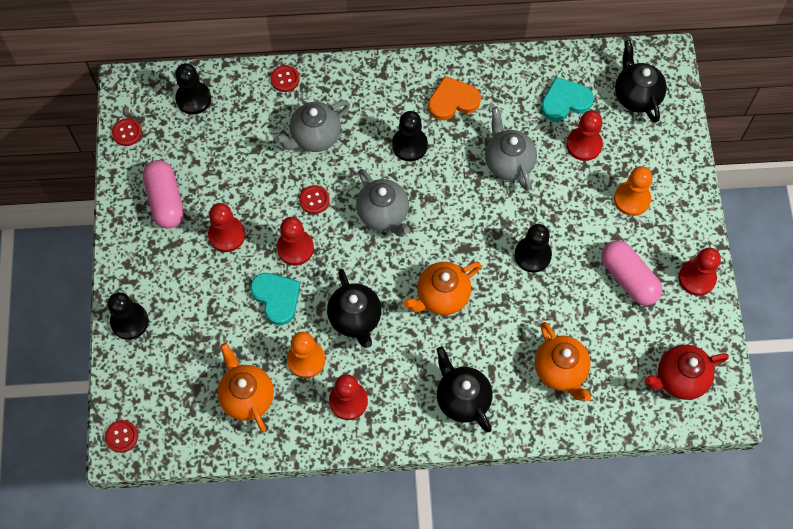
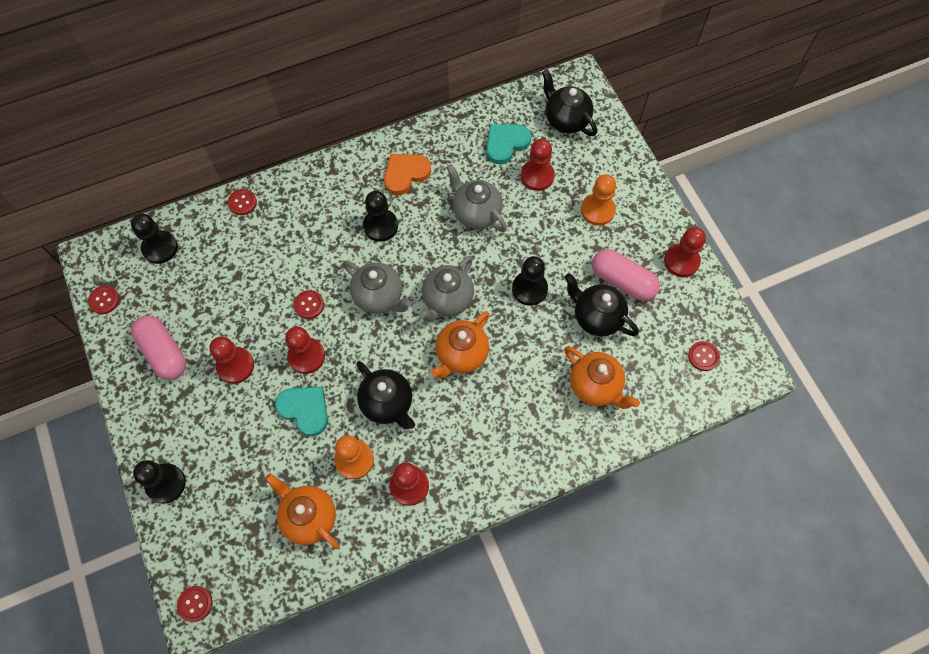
camera: 20 degrees left, 0 degrees up
(315, 137) = (289, 246): grey teapot -> grey teapot (447, 300)
(462, 399) = (516, 445): black teapot -> black teapot (596, 317)
(679, 379) = (703, 356): red teapot -> red button

